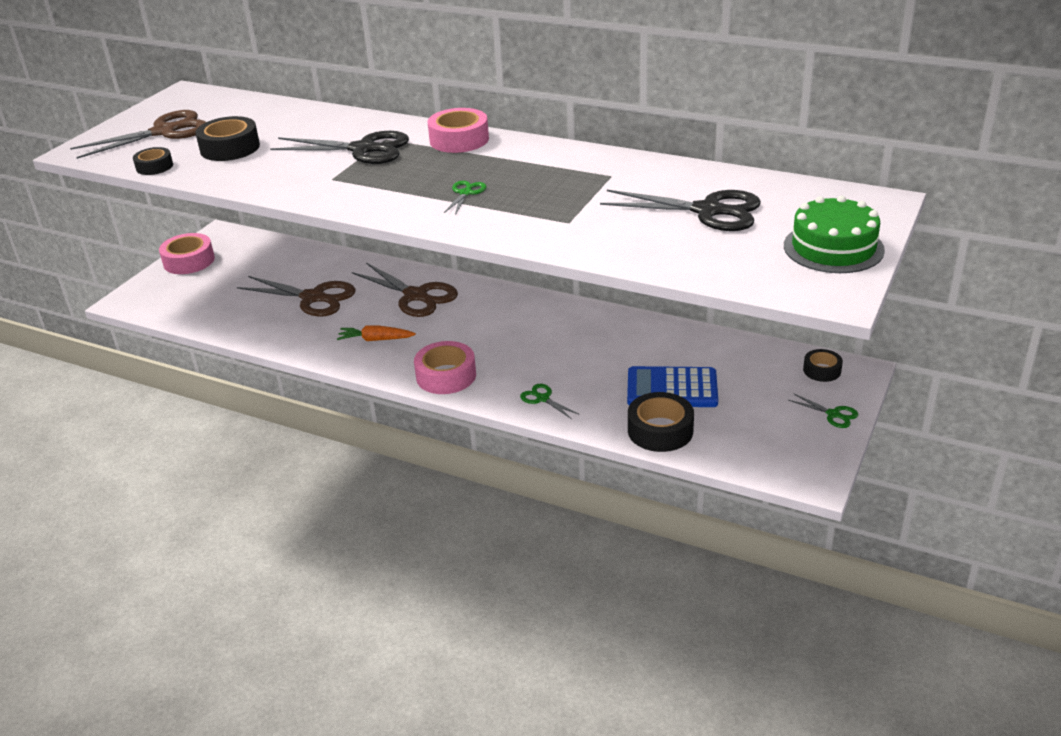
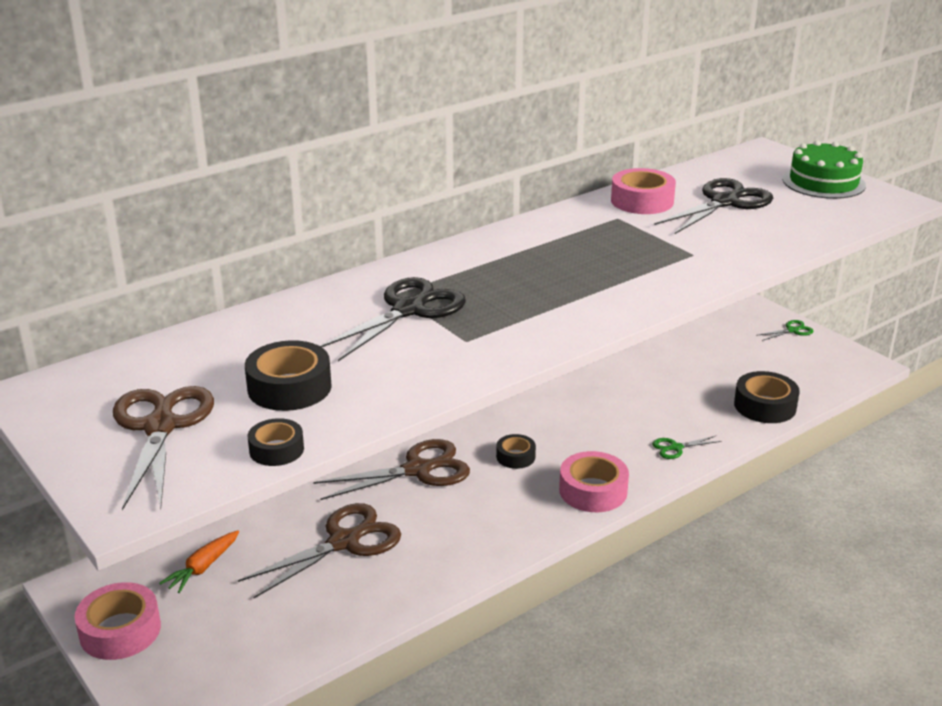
camera: 65 degrees left, 5 degrees down
(376, 339) = (482, 518): orange carrot -> orange carrot (203, 567)
(459, 140) = (451, 259): pink tape -> pink tape (642, 201)
(466, 193) = (583, 282): green scissors -> none
(672, 388) = (708, 382): blue calculator -> none
(822, 370) = (731, 315): black tape -> black tape (515, 457)

